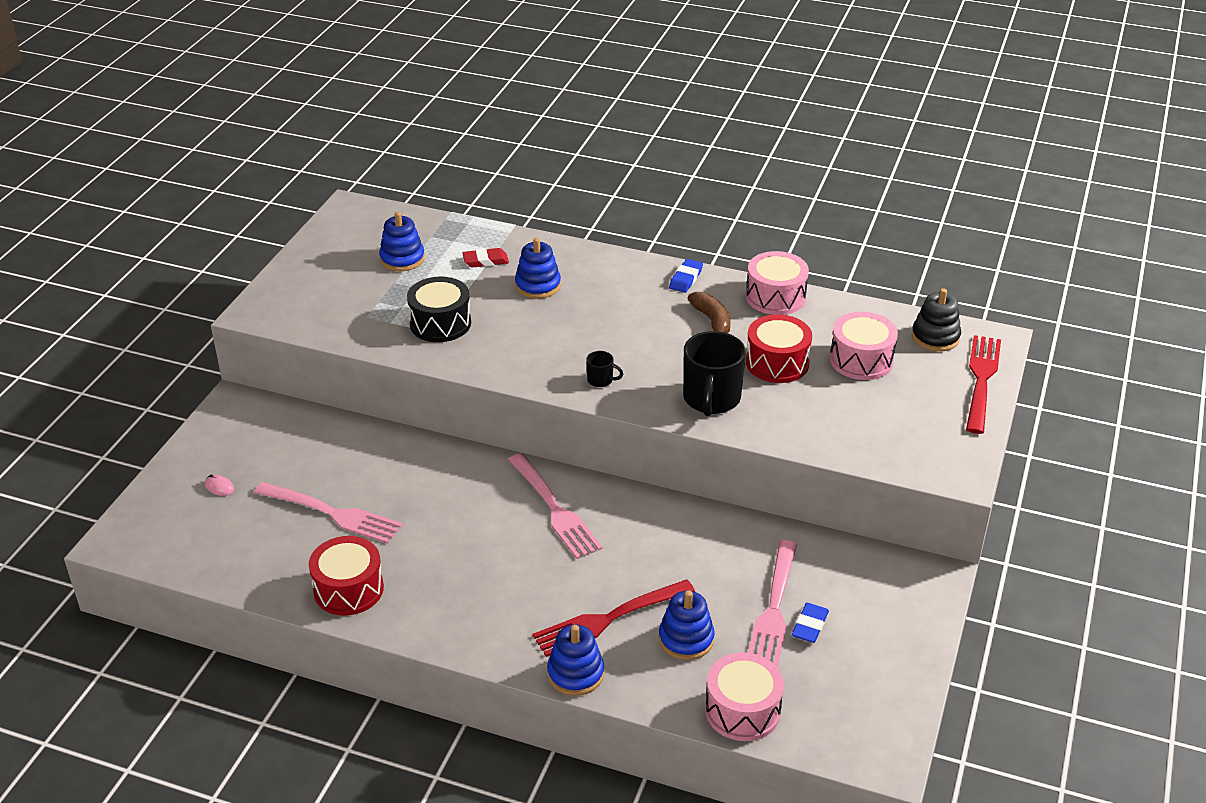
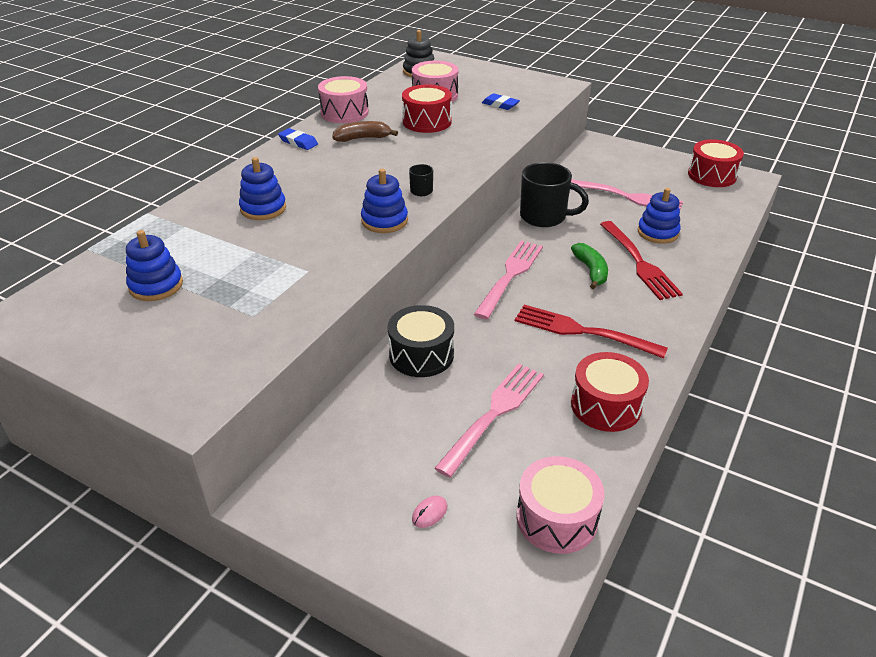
camera: 80 degrees left, 0 degrees up
(440, 323) = (294, 267): black drum -> black drum (421, 355)
(485, 261) = (200, 233): red eraser -> none
(554, 508) = (510, 276): pink fork -> pink fork turned 45 degrees counterclockwise
(575, 674) = (698, 283): blue stacking toy -> blue stacking toy (384, 221)
(580, 575) = (591, 271): none -> green banana
(711, 399) = (462, 149): black mug -> black mug (544, 217)
(742, 710) = (721, 219): pink drum -> pink drum (556, 518)
(809, 626) = (641, 186): blue eraser -> blue eraser (500, 104)
(878, 710) = (712, 175): none -> red drum
(981, 380) = (470, 66): red fork -> red fork (584, 332)

